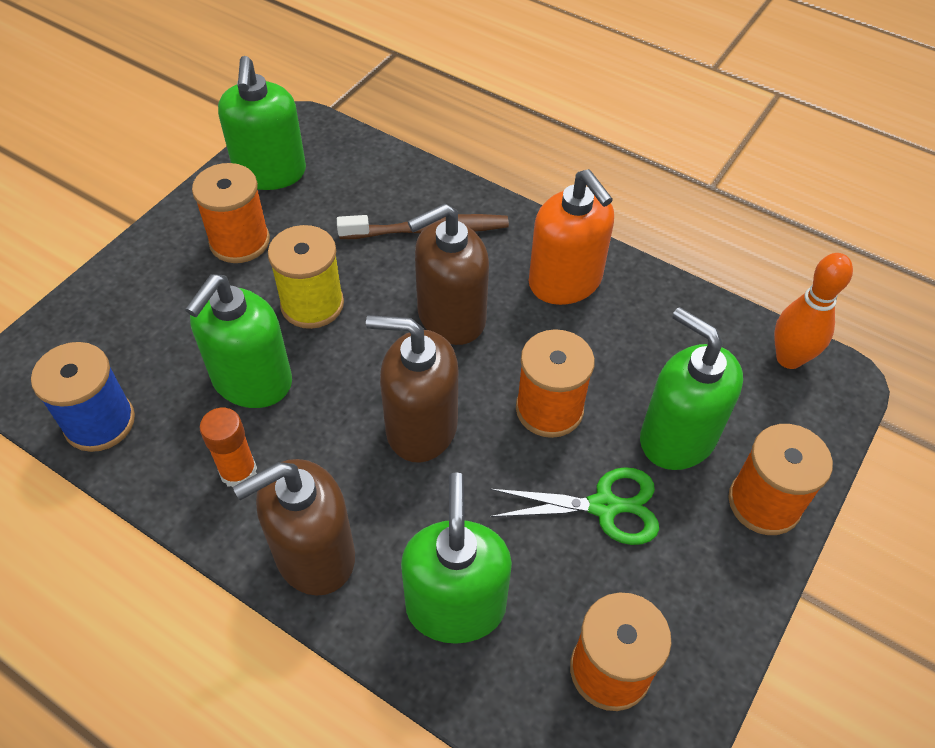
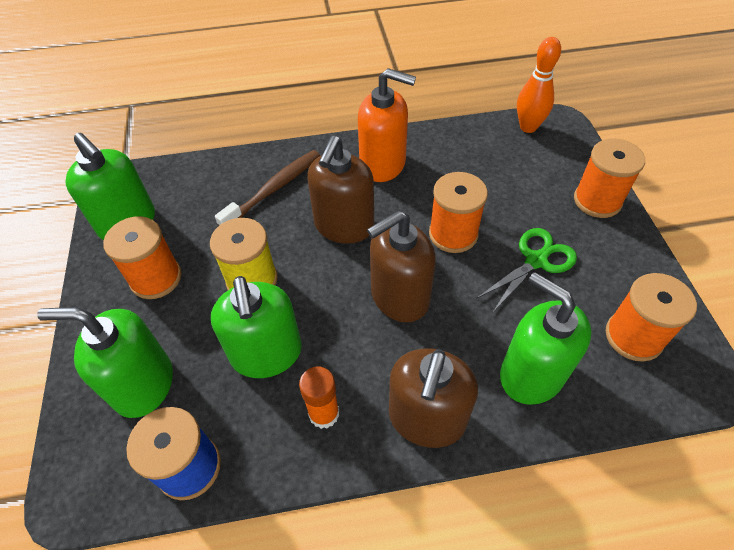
camera: 40 degrees left, 0 degrees up
(677, 437) = (526, 200): green soap dispenser -> green soap dispenser (143, 384)

